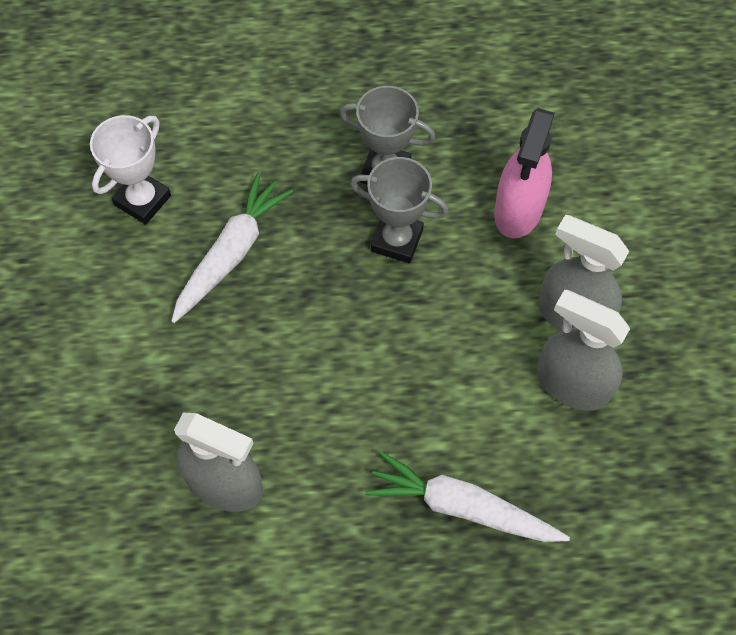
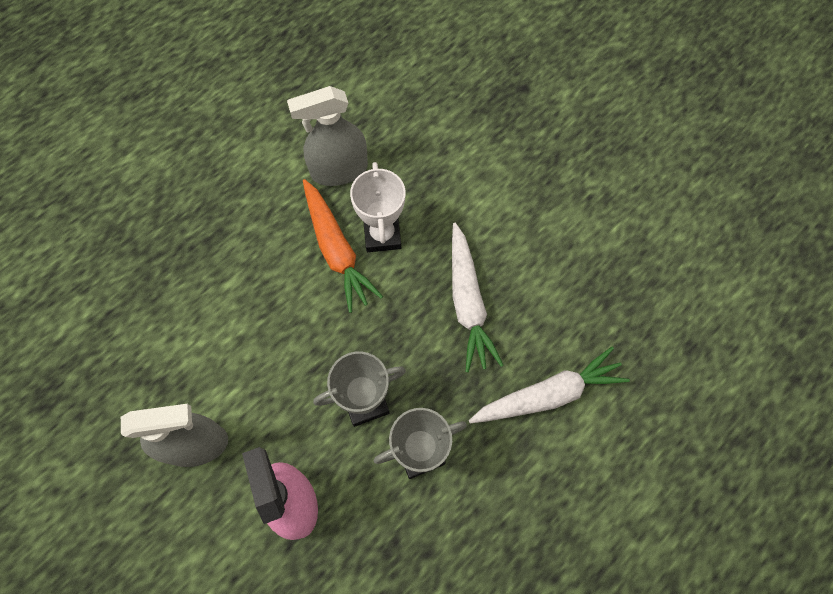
camera: 140 degrees right, 5 degrees up
(142, 200) = (562, 292): white trophy -> white trophy (382, 235)
(304, 396) = (337, 250): none -> orange carrot
(461, 507) = (187, 258): white carrot -> white carrot (549, 394)
(571, 384) = (164, 390): grey spray bottle -> none

